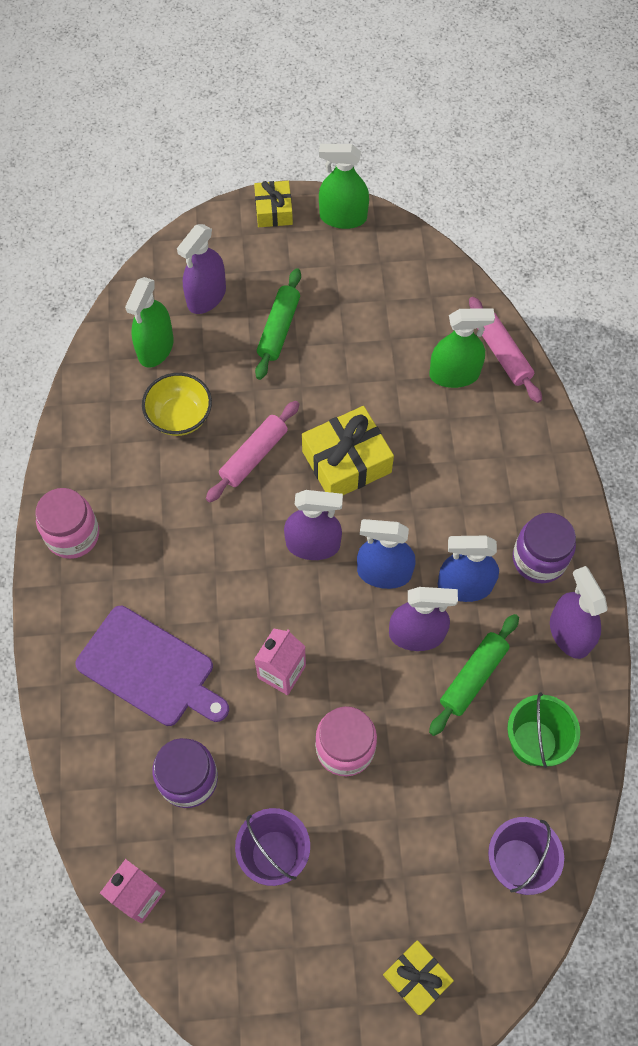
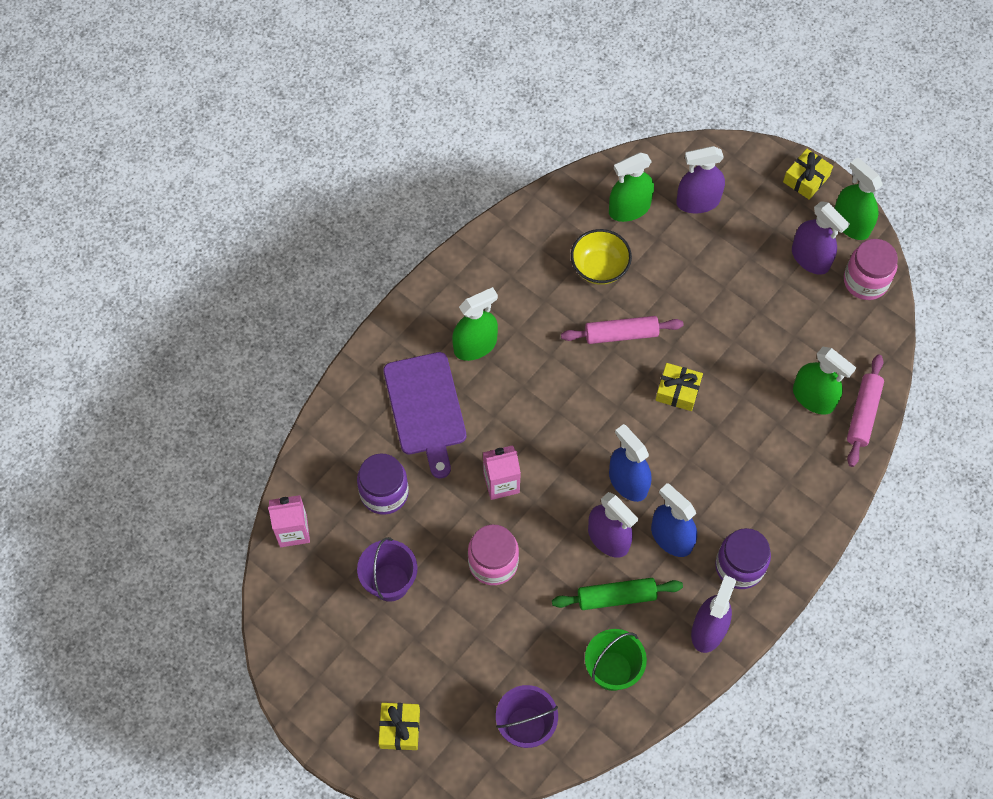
camera: 45 degrees right, 0 degrees up
(73, 535) = (459, 285): pink jar -> pink jar (865, 281)
(139, 574) = (475, 345): none -> green spray bottle
(278, 329) = (724, 264): green rolling pin -> none
(313, 544) = (601, 424): purple spray bottle -> purple spray bottle (810, 258)
(346, 462) = (677, 391): yellow gift -> yellow gift, size x0.61

